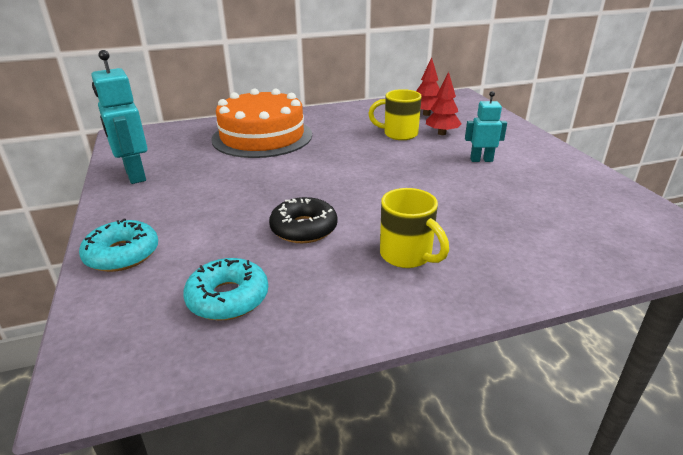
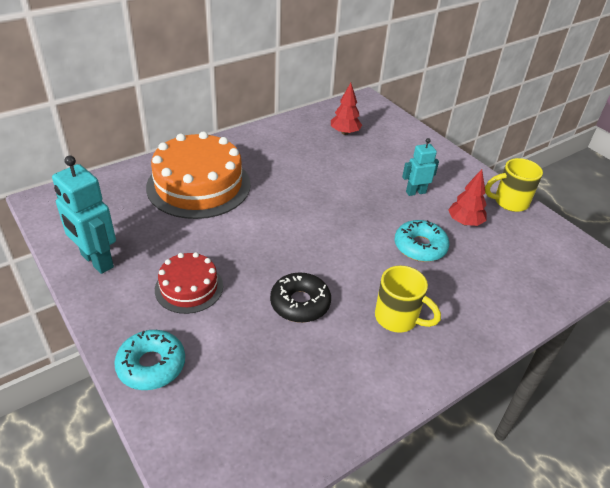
camera: 20 degrees left, 10 degrees up
(202, 202) = (189, 287): none -> red cake
(228, 298) = (275, 393): turquoise donut -> turquoise donut (420, 247)
(398, 134) = (330, 165): yellow mug -> yellow mug (509, 202)
(442, 133) = (369, 159): red tree -> red tree (464, 222)

